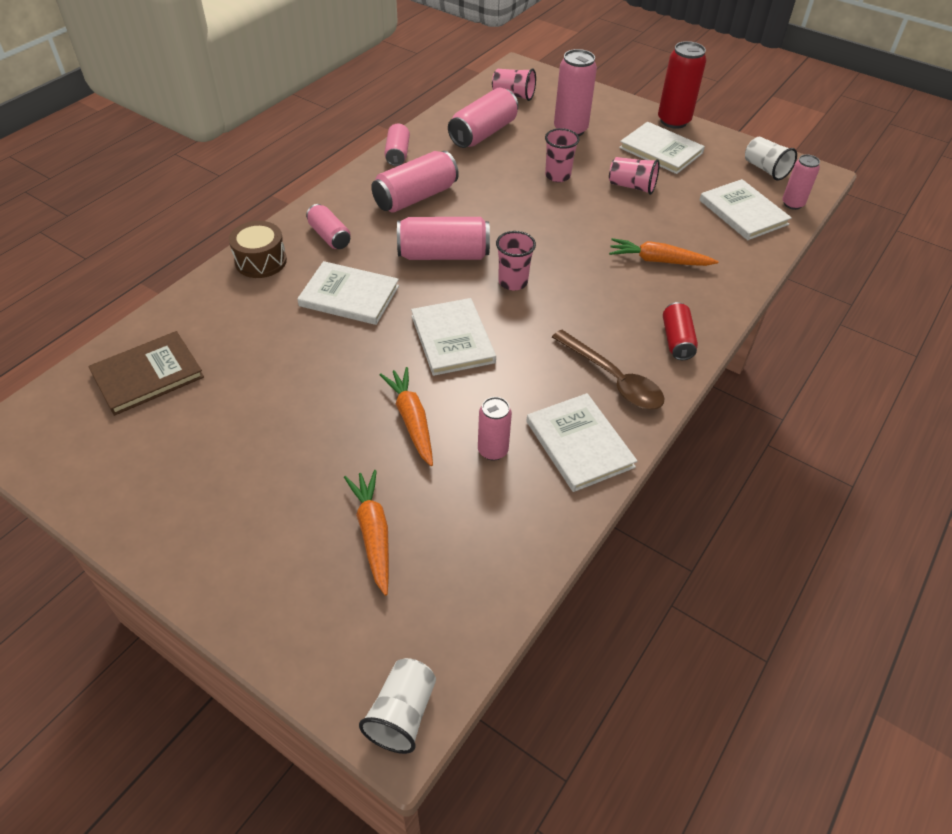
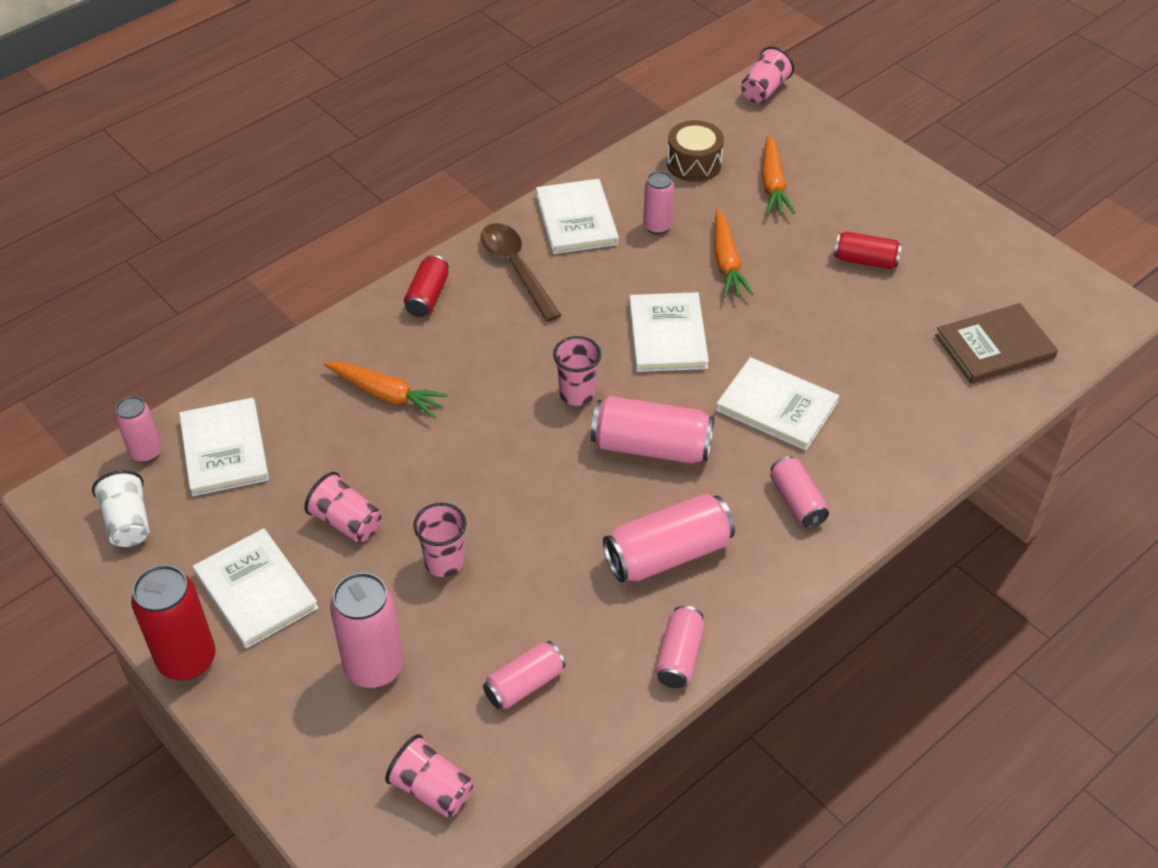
camera: 165 degrees left, 0 degrees up
(261, 261) = (887, 475): brown drum -> brown drum (694, 163)
(266, 447) = (865, 261): none -> red can
(402, 713) = (764, 90): white cup -> pink cup
(483, 133) = (524, 684): pink can -> pink can, size x0.61

